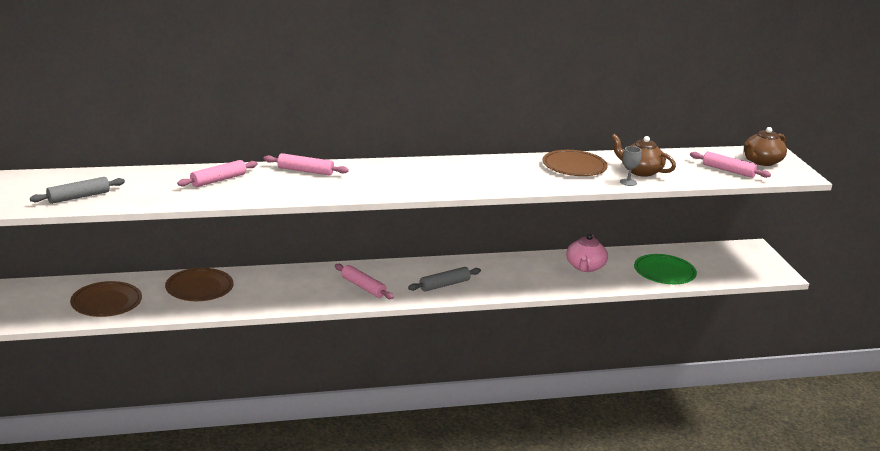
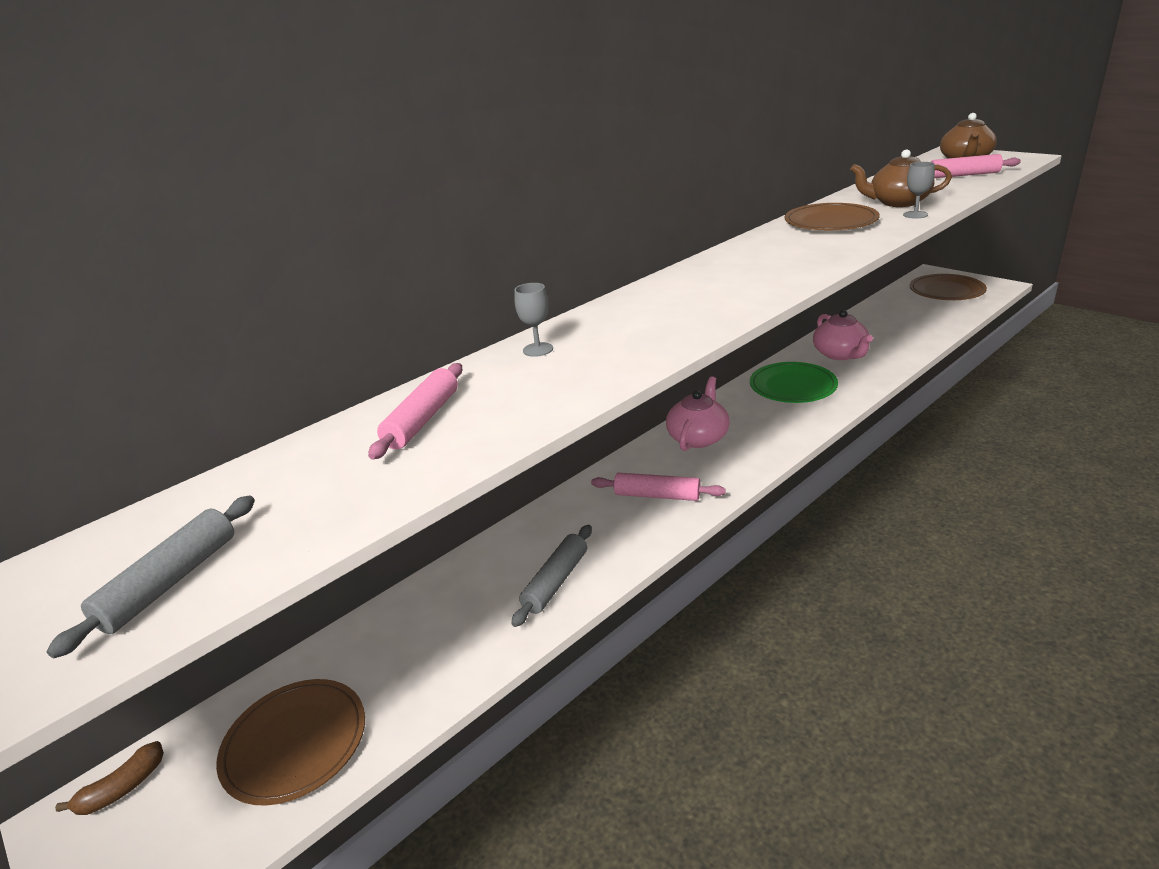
camera: 25 degrees left, 5 degrees up
(37, 287) = (122, 788): none -> brown banana
(199, 288) = (432, 620): brown plate -> brown plate (946, 291)
(305, 171) = (538, 349): pink rolling pin -> grey goblet
(426, 272) = (698, 437): none -> pink teapot
(444, 285) = (743, 443): grey rolling pin -> grey rolling pin (556, 581)
(664, 272) = (913, 326): green plate -> green plate (792, 386)

